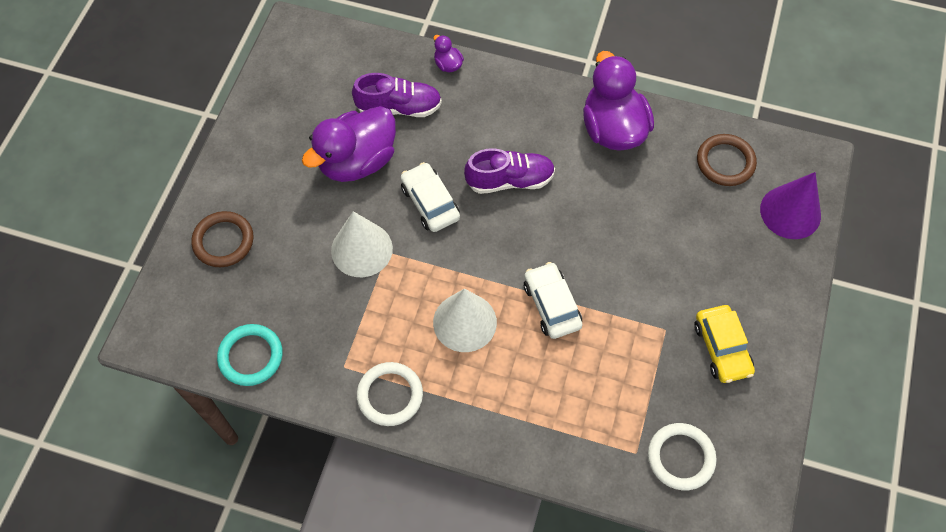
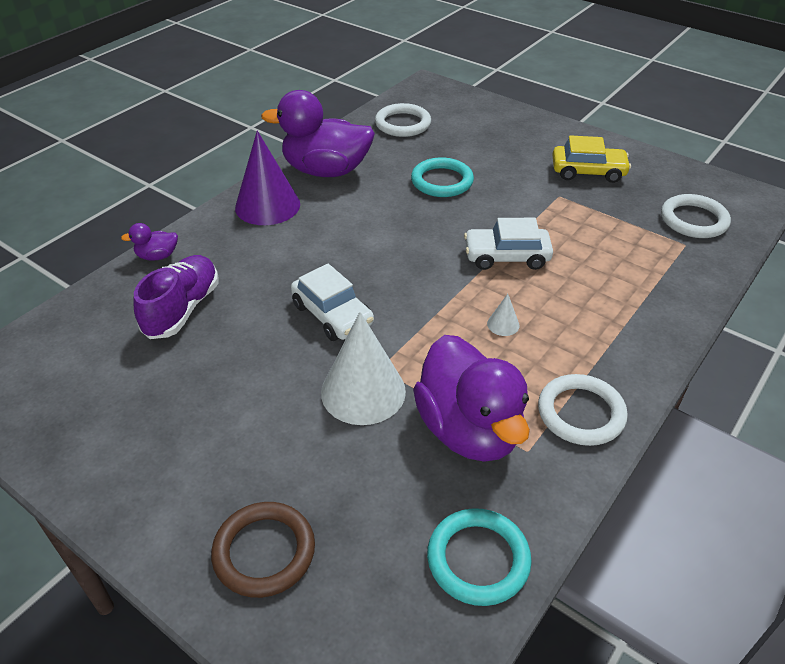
camera: 70 degrees left, 20 degrees down
(357, 161) = (231, 365): purple duck -> purple duck (469, 430)
(430, 203) = (332, 314): white car -> white car turned 120 degrees counterclockwise
(464, 322) = (503, 324): white cone -> white cone, size x0.42
(509, 180) = (341, 248): purple shoe -> none
(641, 225) = (442, 181): none -> turquoise ring
(725, 162) = (403, 124): brown ring -> white ring
(790, 212) = (470, 108): purple cone -> purple cone (267, 205)

